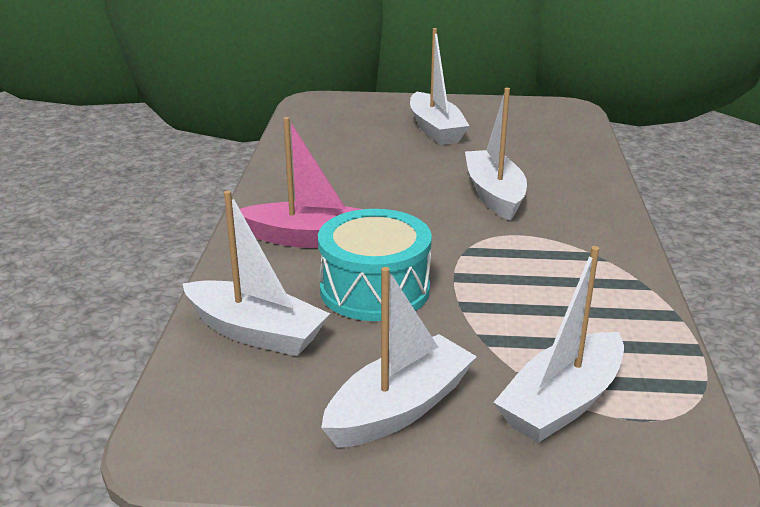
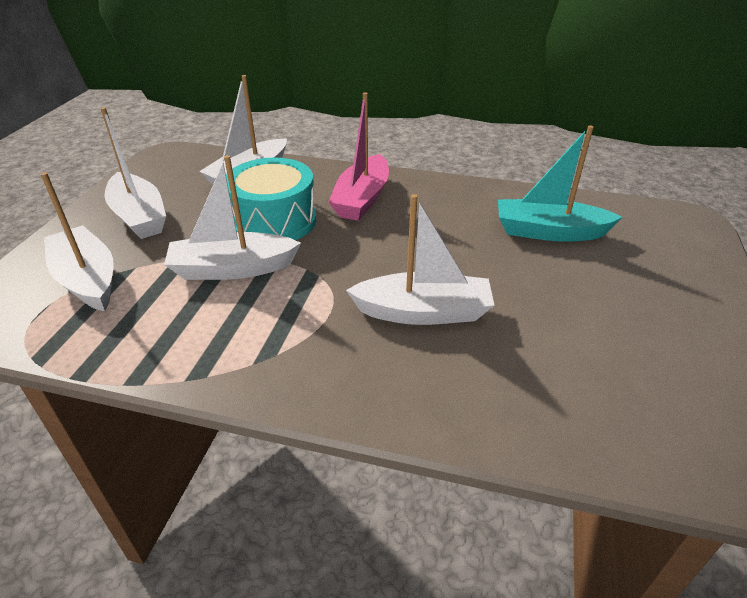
camera: 100 degrees right, 10 degrees up
(350, 148) = (549, 232): none -> turquoise boat
(435, 129) = (618, 298): white boat -> white boat (232, 269)

